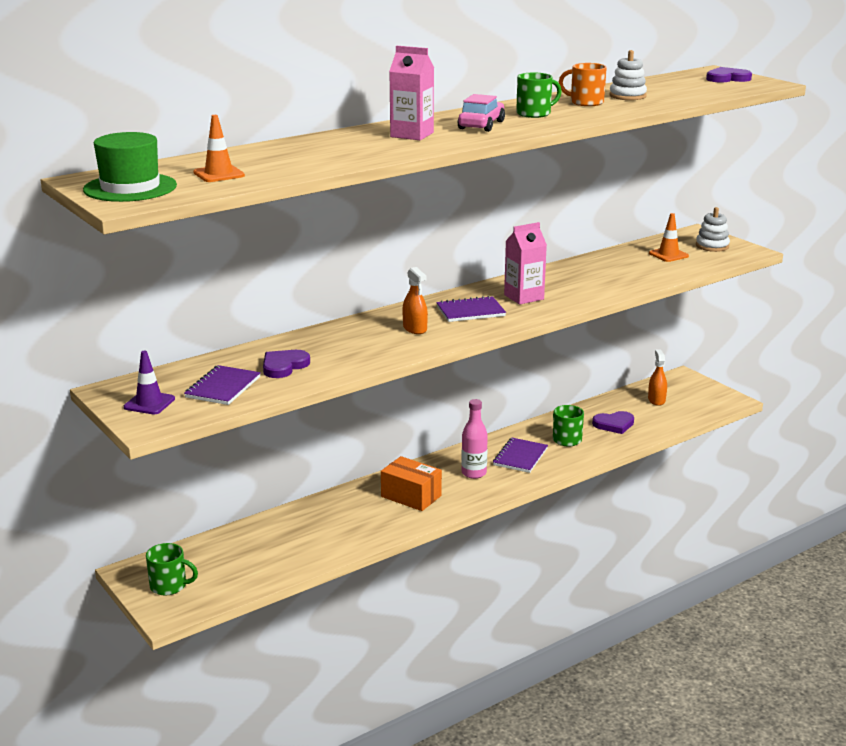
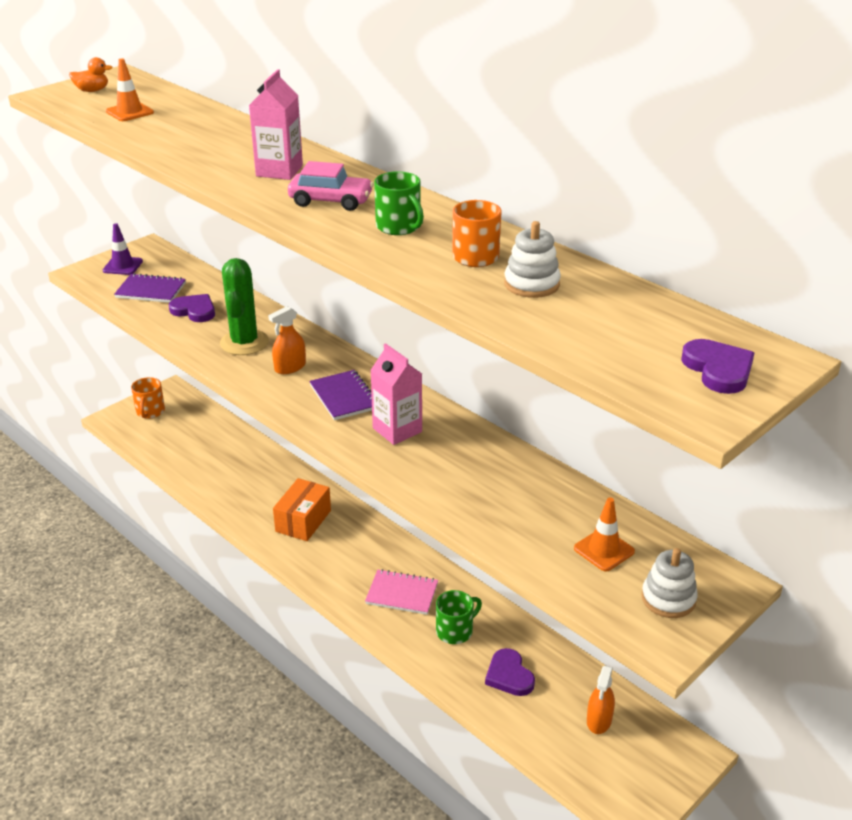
camera: 80 degrees right, 10 degrees up
(130, 188) = (92, 91): green hat -> orange duck
(169, 586) = (150, 412): green mug -> orange mug
(361, 345) = (244, 343): none -> green cactus
(474, 473) = (357, 560): pink bottle -> none
(520, 457) = (402, 594): purple notebook -> pink notebook
(656, 400) = (599, 720): orange spray bottle -> orange spray bottle turned 120 degrees clockwise

